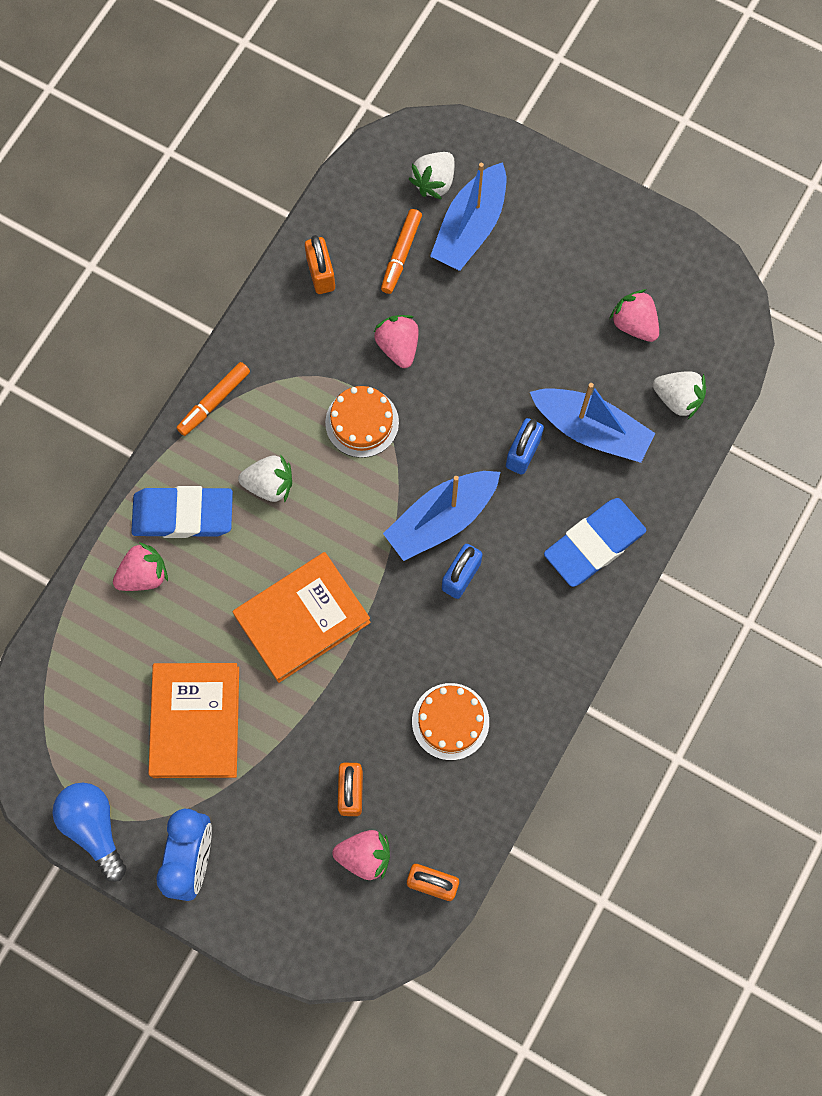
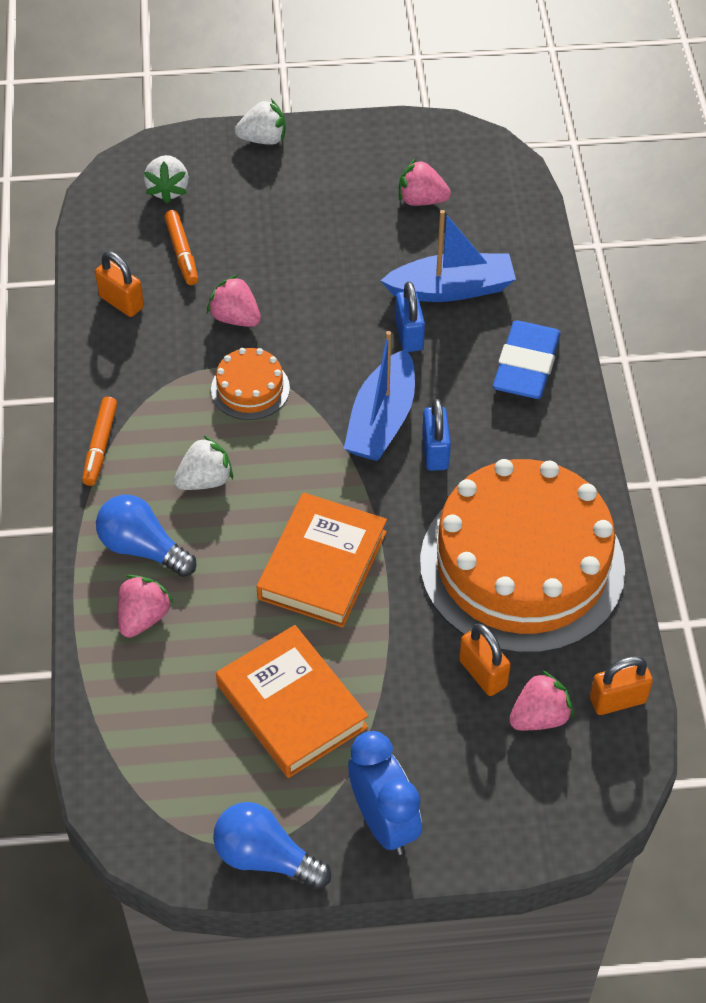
camera: 35 degrees left, 20 degrees down
(183, 515) = (142, 548): blue eraser -> blue light bulb
(450, 721) = (522, 565): orange cake -> orange cake, size x2.42
(470, 227) = (226, 204): blue boat -> none
(678, 399) = (502, 231): white strawberry -> white strawberry (263, 139)

